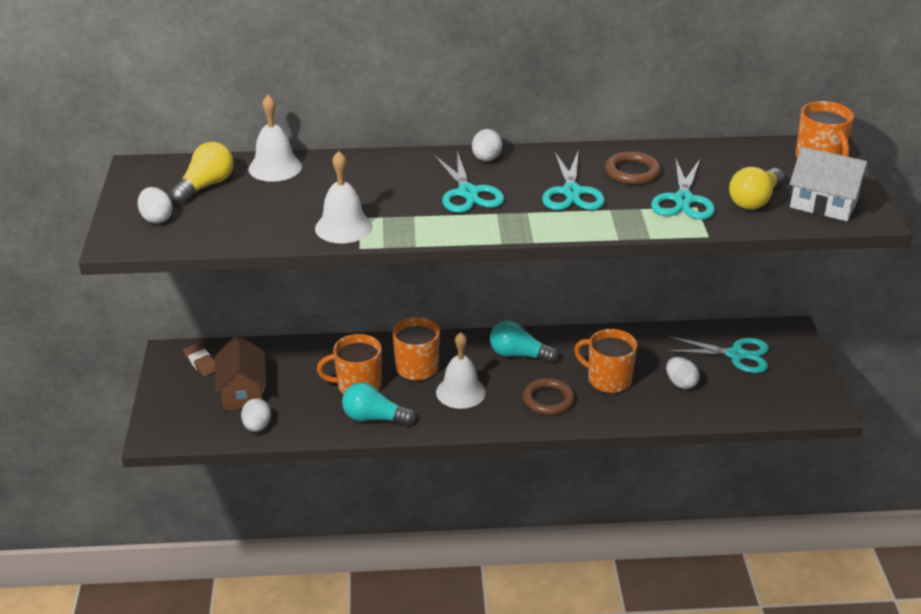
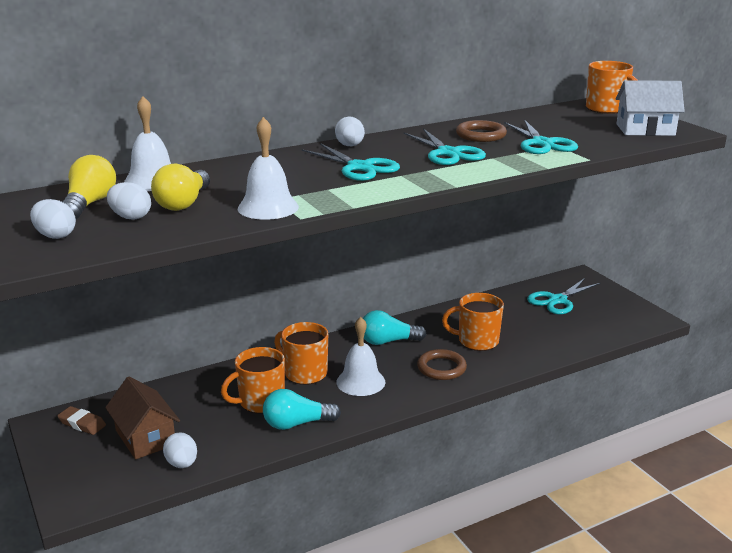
camera: 25 degrees left, 10 degrees down
(681, 383) = (535, 329): white egg -> white egg (130, 217)
(736, 355) = (557, 300): turquoise scissors -> turquoise scissors turned 150 degrees clockwise
(754, 200) = (594, 135): yellow light bulb -> yellow light bulb (184, 203)

